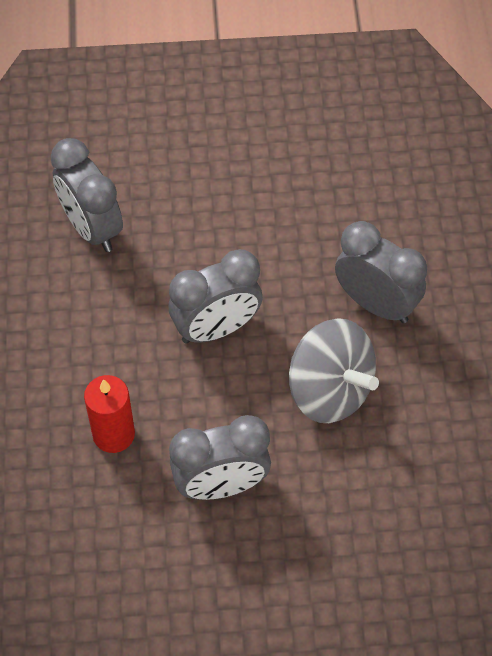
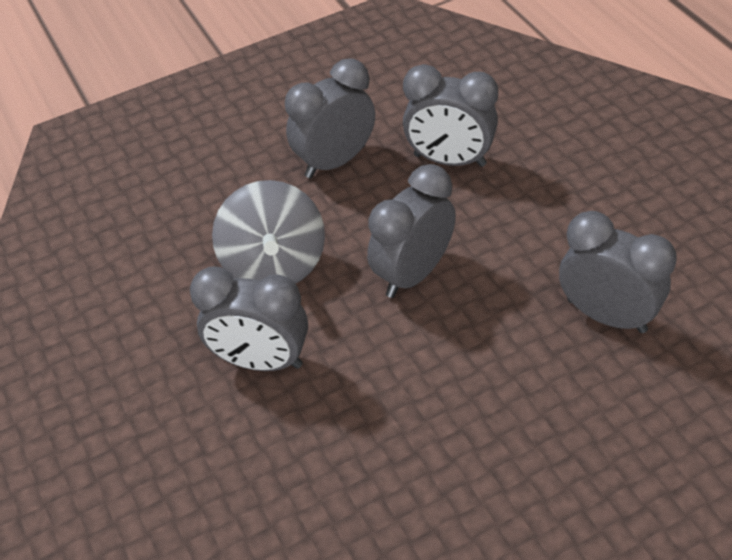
camera: 160 degrees right, 10 degrees down
(113, 434) = (449, 160): red candle -> grey clock
(329, 390) = (274, 264): grey spinning top -> grey spinning top turned 120 degrees counterclockwise

